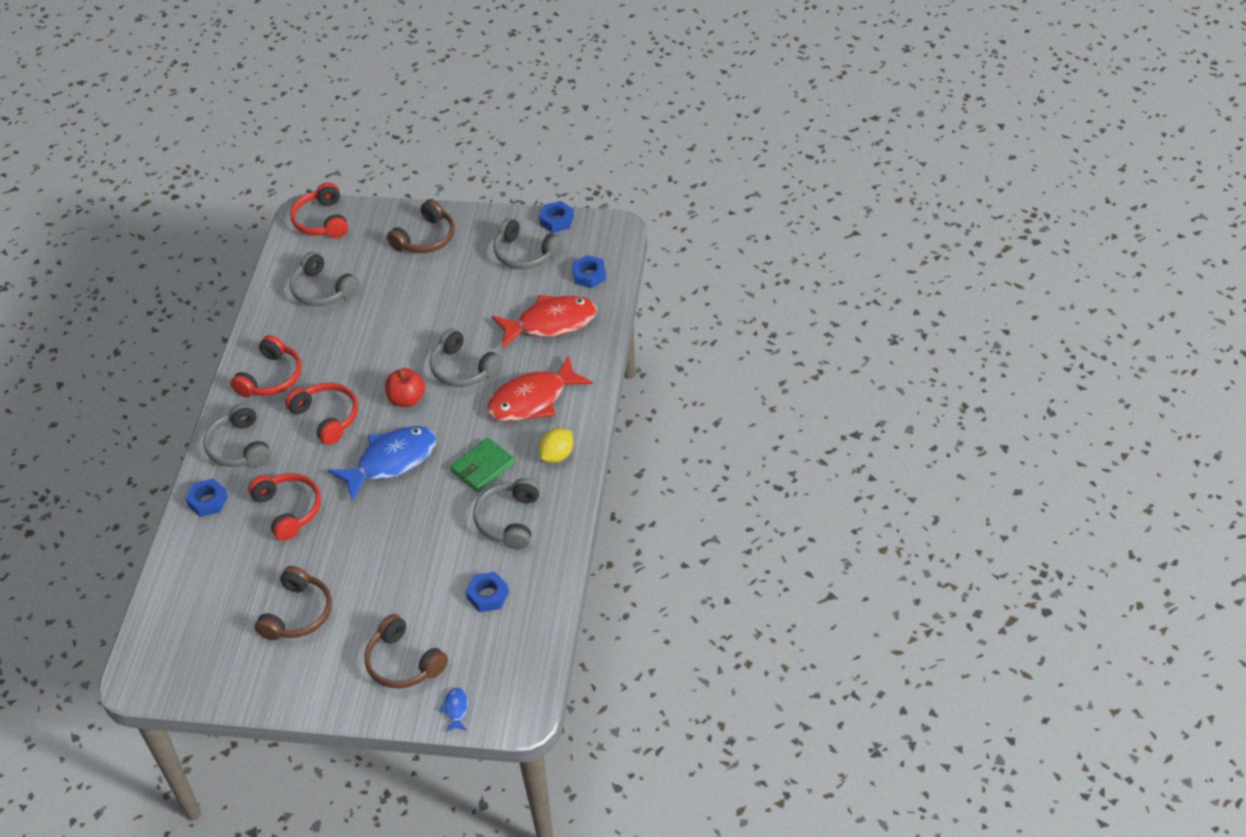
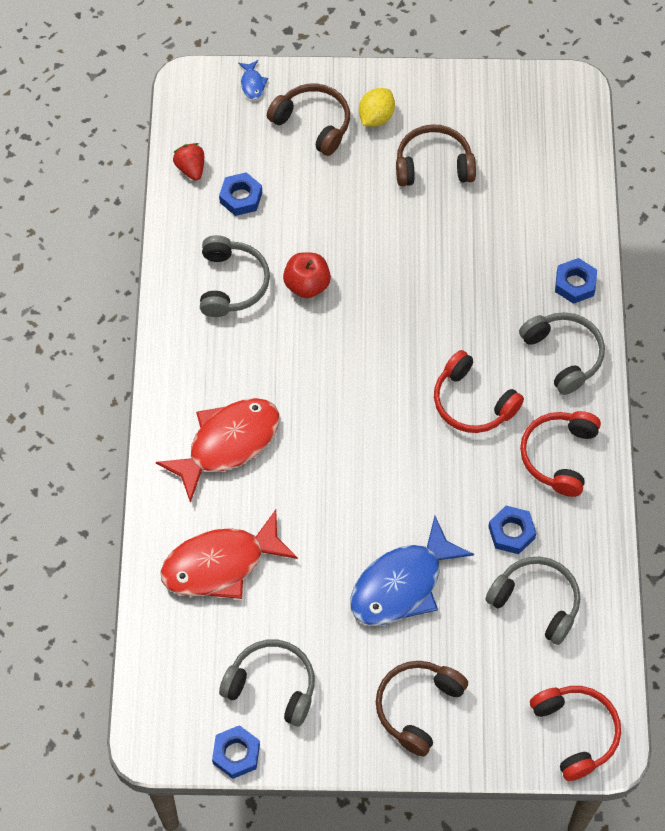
camera: 170 degrees right, 15 degrees up
(289, 510) = (480, 279): red headphones -> none
(298, 614) = (433, 165): brown headphones -> brown headphones turned 75 degrees clockwise
(391, 461) = (380, 348): blue fish -> blue fish (402, 584)
(407, 399) = (381, 434): red apple -> red apple (307, 285)
(463, 369) = (321, 484): grey headphones -> none
(483, 467) = (272, 347): green wallet -> none
(531, 626) = (191, 168): none -> red strawberry
(557, 455) = (188, 369): yellow lemon -> yellow lemon (376, 117)
(589, 275) = (179, 651): blue nut -> blue nut (511, 532)

